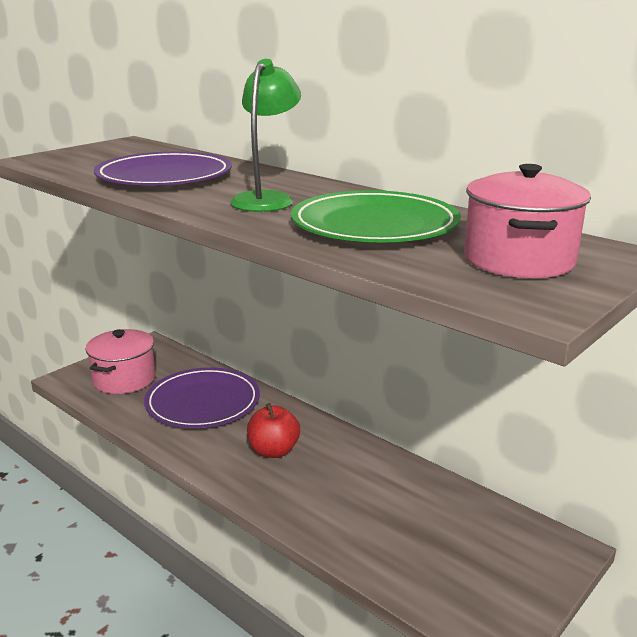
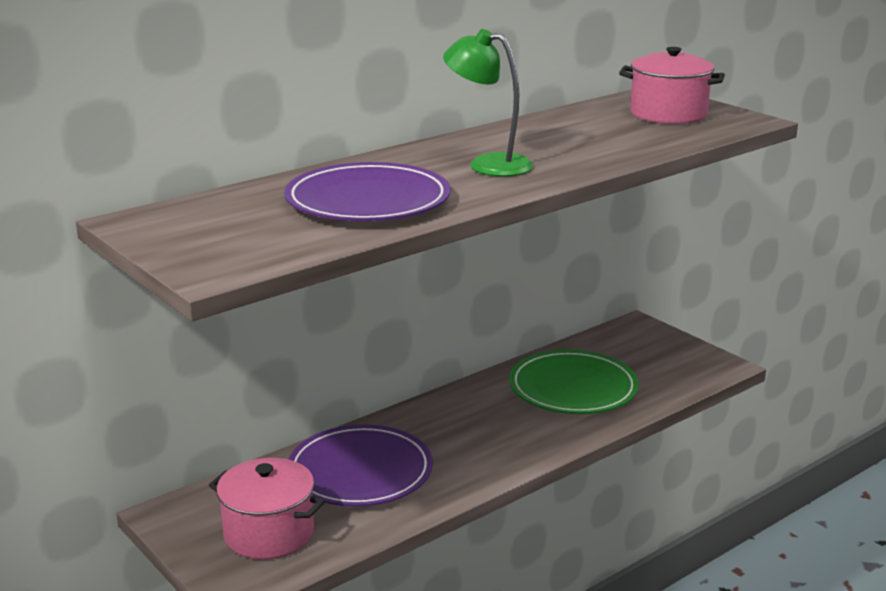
camera: 80 degrees left, 0 degrees up
(273, 451) = (478, 432): red apple -> none
(374, 225) = (581, 138): green plate -> green plate (573, 388)

